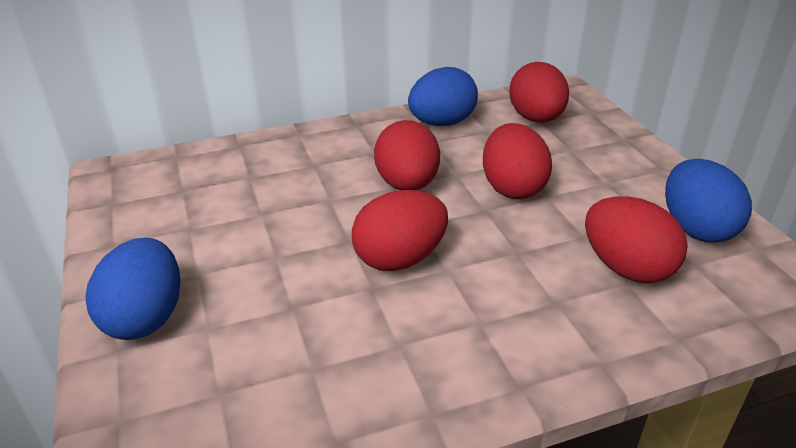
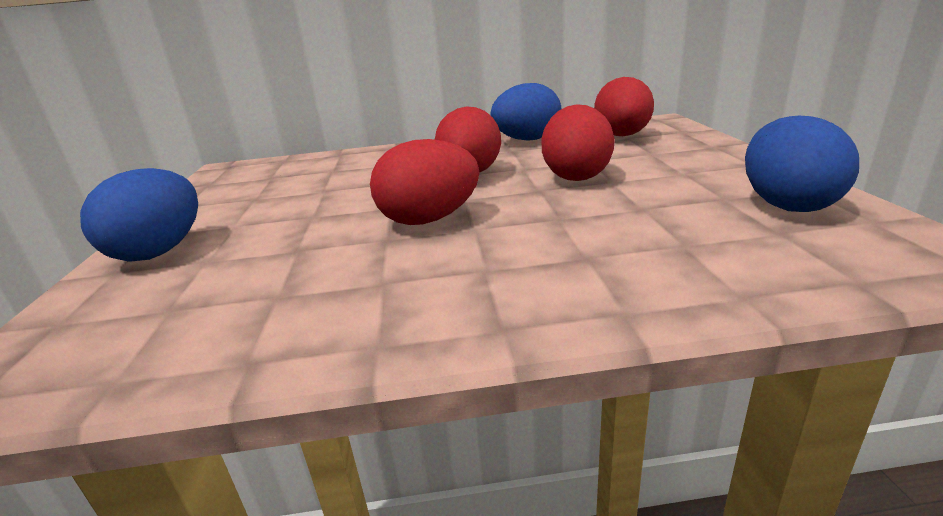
camera: 15 degrees right, 10 degrees down
(626, 268) = (686, 232): red egg -> none

